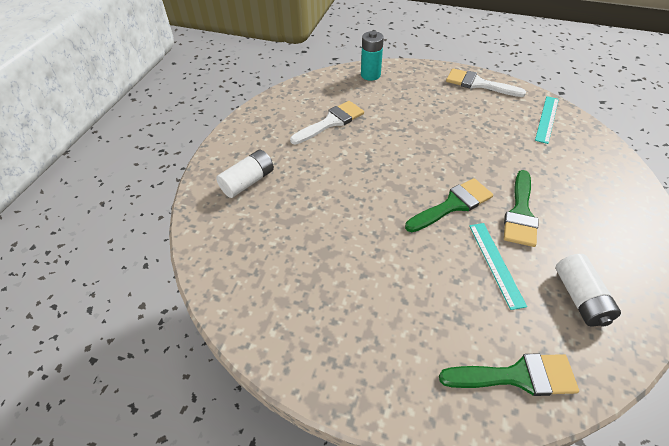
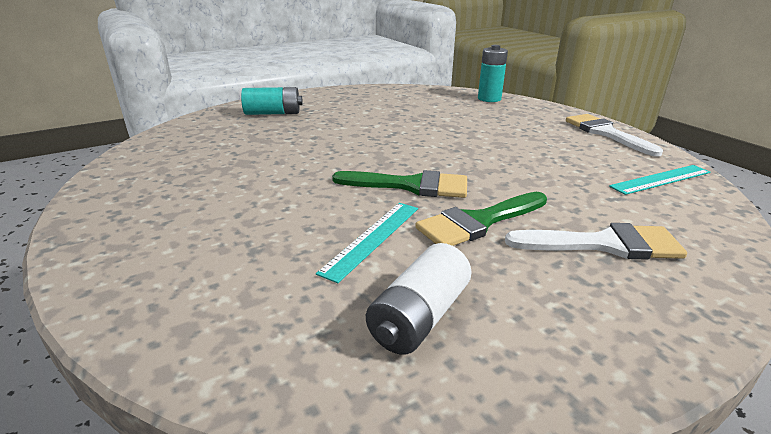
camera: 40 degrees right, 20 degrees down
(248, 182) = (273, 113): white battery -> turquoise battery
(331, 122) = (399, 109): white brush -> white brush (604, 244)
(517, 376) = (214, 321): green brush -> none

